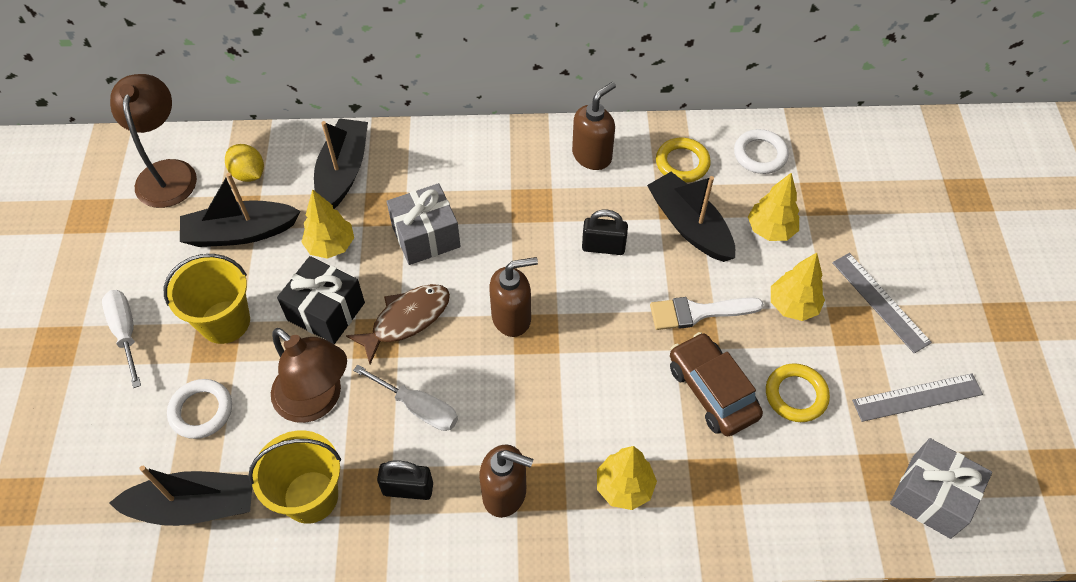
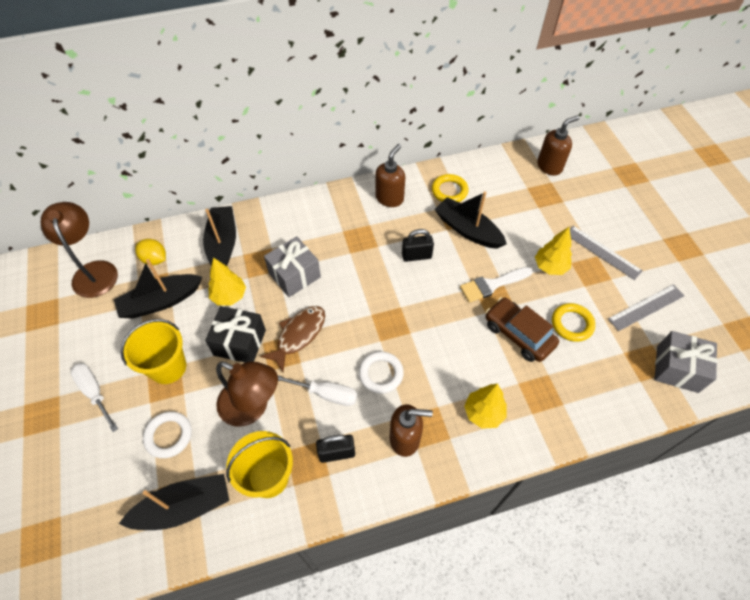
camera: 15 degrees left, 0 degrees up
(512, 317) = (371, 316): brown soap dispenser -> brown soap dispenser (549, 166)
(760, 154) = (496, 175): white ring -> white ring (381, 374)
(770, 230) = (519, 221): yellow tree -> none

